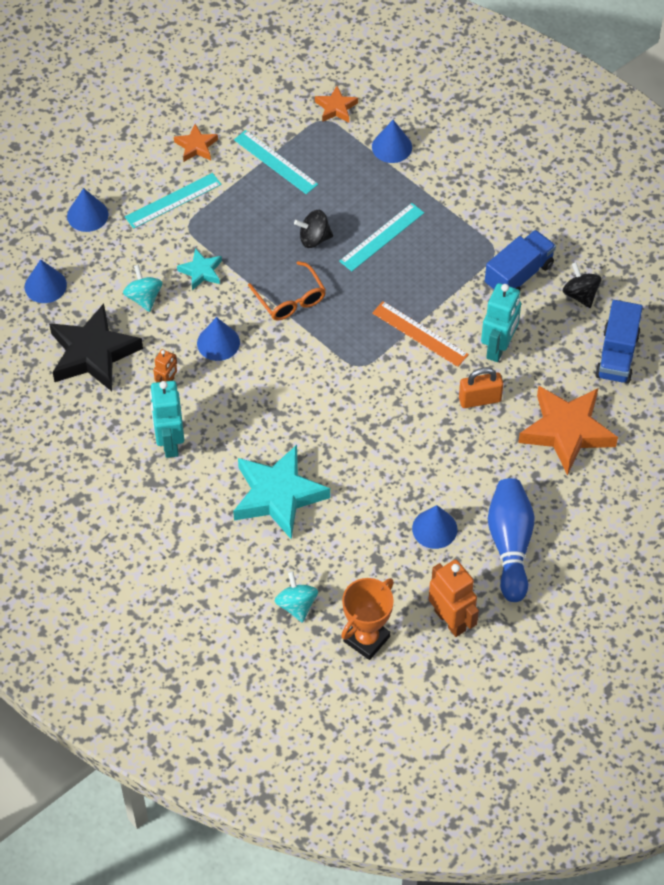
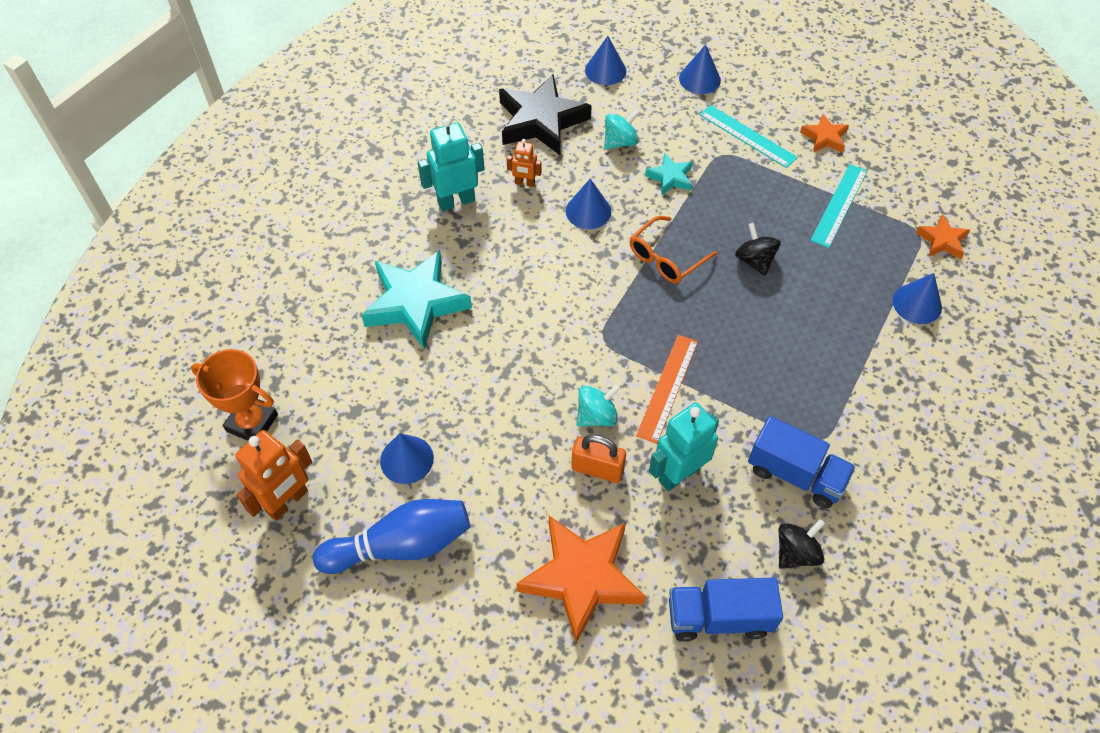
camera: 75 degrees right, 0 degrees up
(296, 605) = (285, 349): turquoise spinning top -> turquoise spinning top (596, 416)
(382, 237) = (786, 322): turquoise ruler -> none
(479, 399) = (597, 469): orange padlock -> orange padlock turned 45 degrees counterclockwise
(498, 348) = (678, 474): turquoise robot -> turquoise robot turned 135 degrees clockwise

